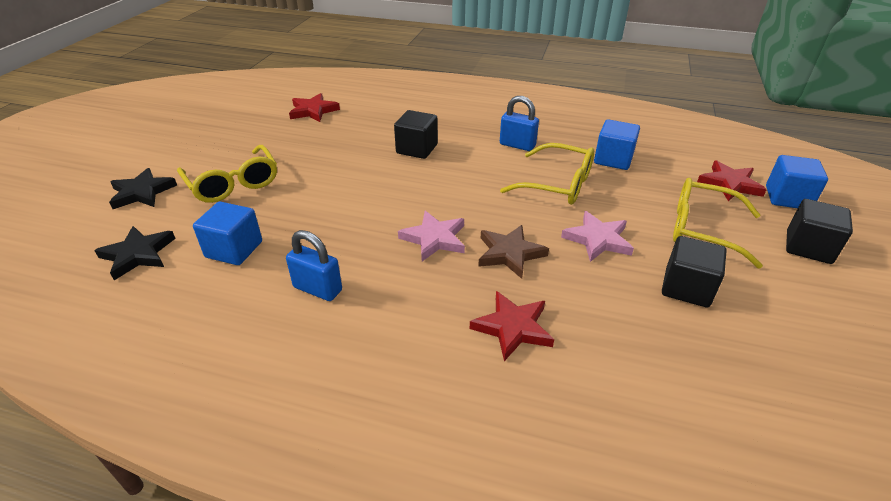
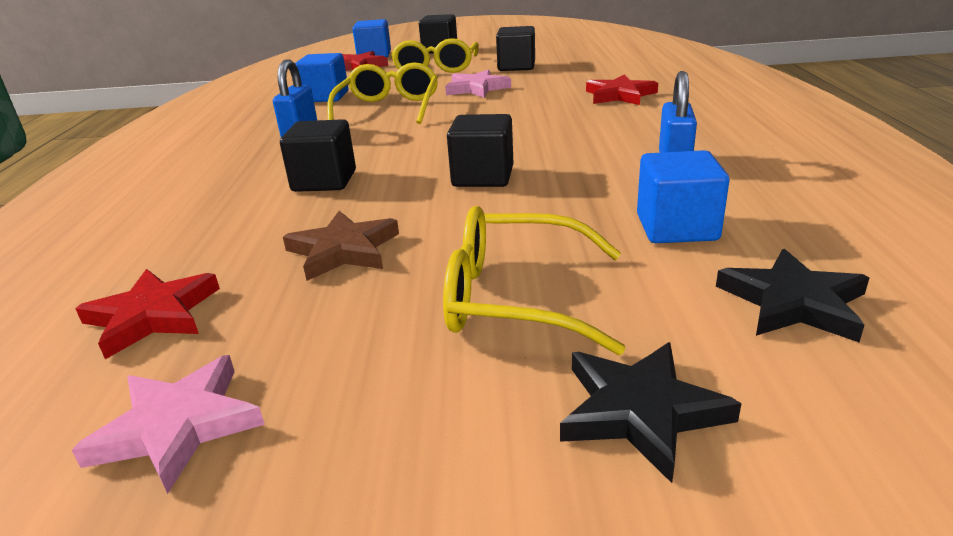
camera: 105 degrees left, 10 degrees down
(233, 183) = (515, 298): yellow glasses -> yellow glasses turned 120 degrees counterclockwise
(372, 201) = (483, 177): none -> black cube
(434, 239) = (532, 135): pink star -> pink star (178, 426)
(510, 253) = (526, 108): brown star -> brown star (343, 250)

